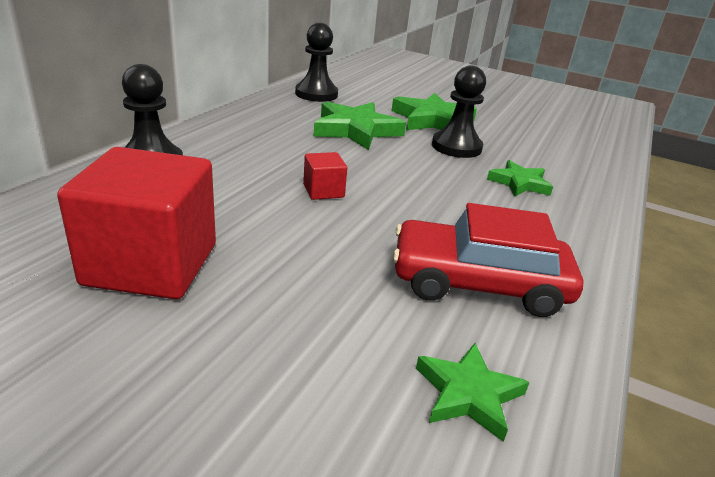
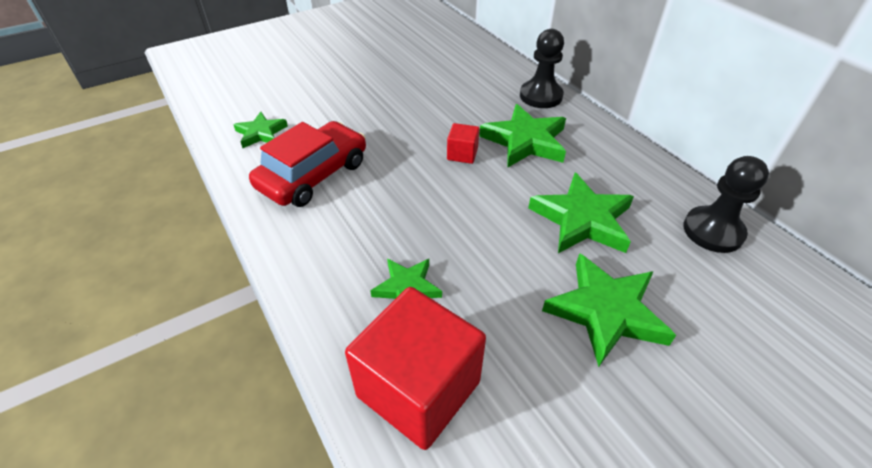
camera: 125 degrees right, 15 degrees up
(151, 264) = (420, 80): red cube -> red cube (418, 388)
(264, 161) = (525, 141): none -> green star
(456, 147) = (513, 286): black pawn -> none

